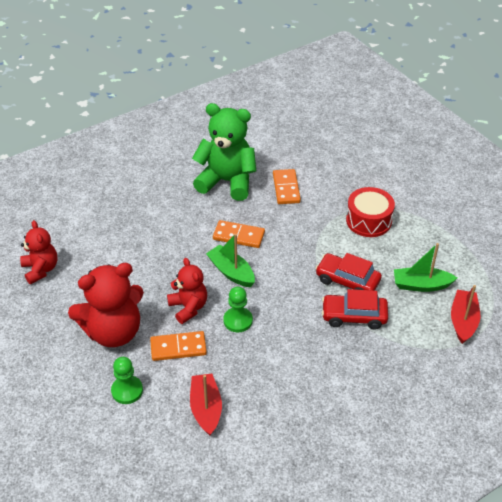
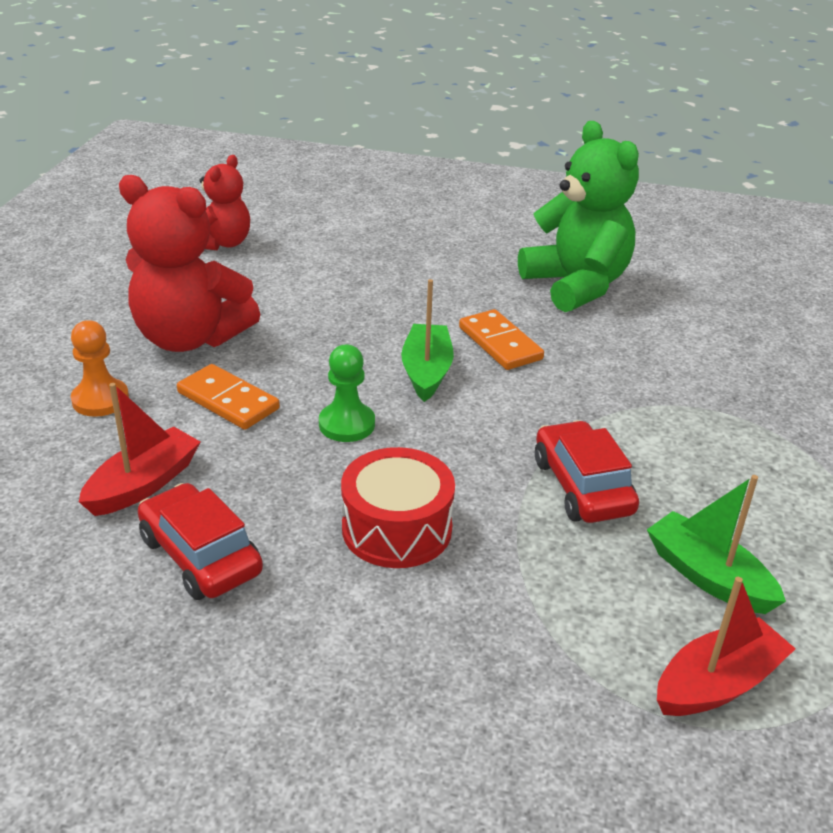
camera: 45 degrees right, 10 degrees down
(127, 390) = (100, 400): green pawn -> orange pawn
(188, 307) = (311, 371): red teddy bear -> none
(286, 188) = (653, 335): orange domino -> none
(354, 316) = (522, 535): red car -> red car (200, 555)
(368, 220) = (736, 440): red drum -> red drum (397, 528)

